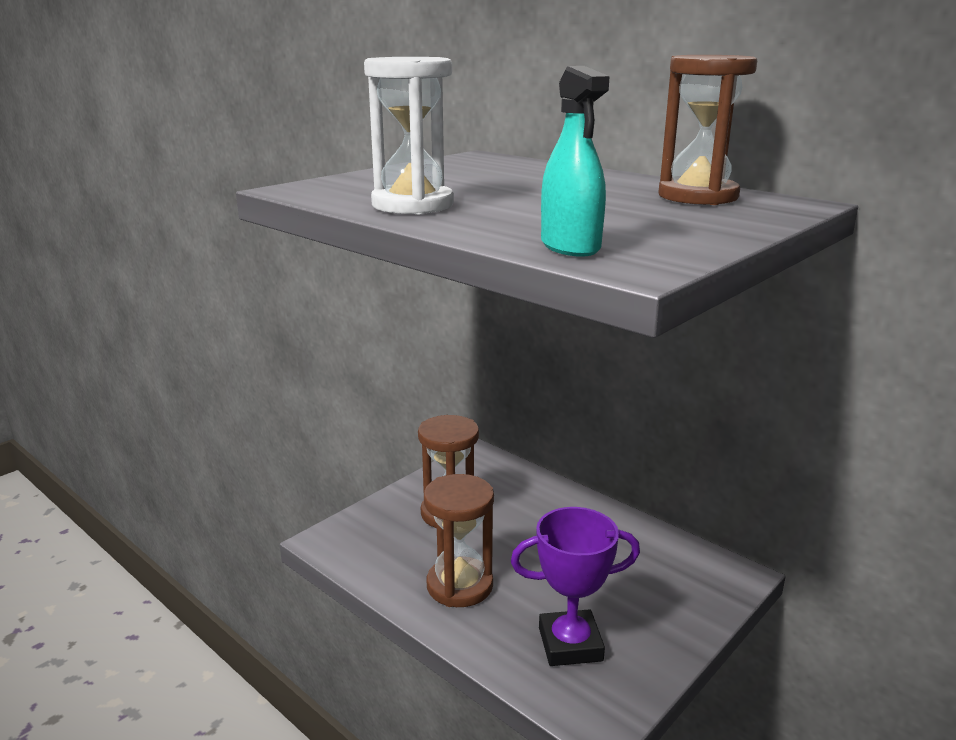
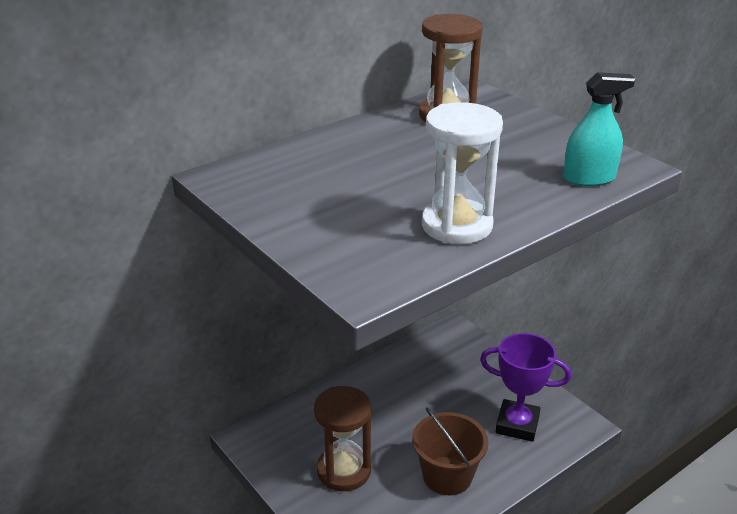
camera: 80 degrees left, 10 degrees up
(459, 585) = (447, 476): brown hourglass -> brown bucket
(570, 644) = (517, 424): purple trophy -> purple trophy turned 75 degrees counterclockwise

